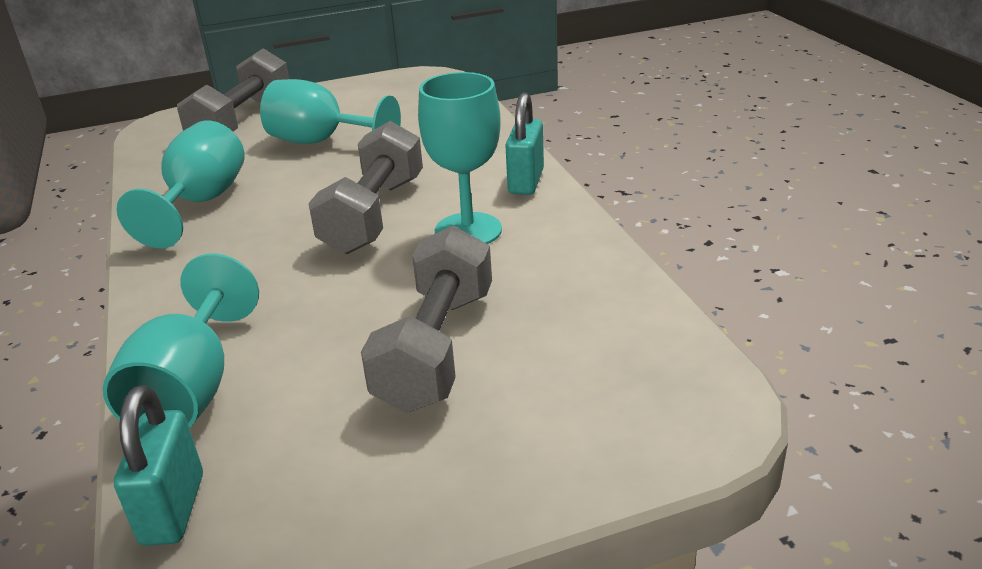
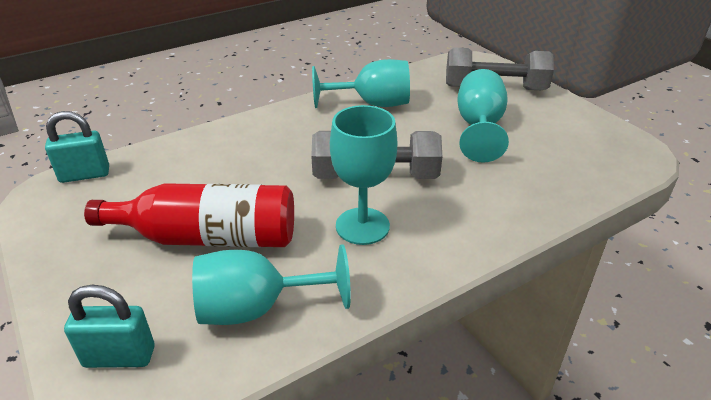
camera: 75 degrees right, 5 degrees up
(191, 390) = (175, 154): turquoise goblet -> turquoise goblet (256, 308)
(436, 348) = (208, 237): grey dumbbell -> red bottle
(526, 182) = (455, 247): turquoise padlock -> turquoise padlock (119, 356)

